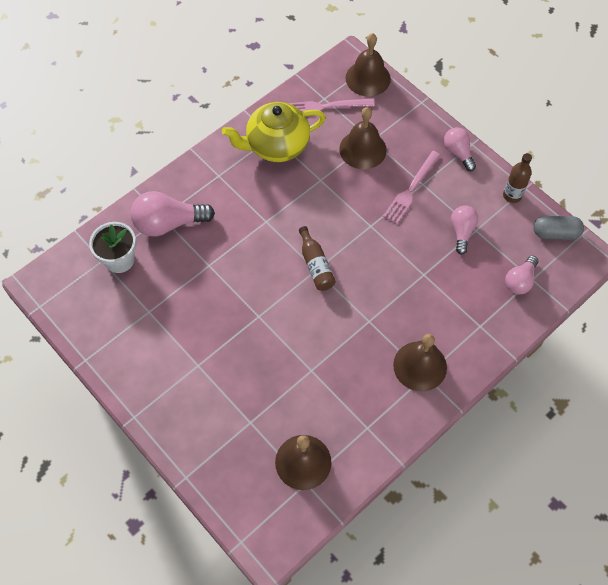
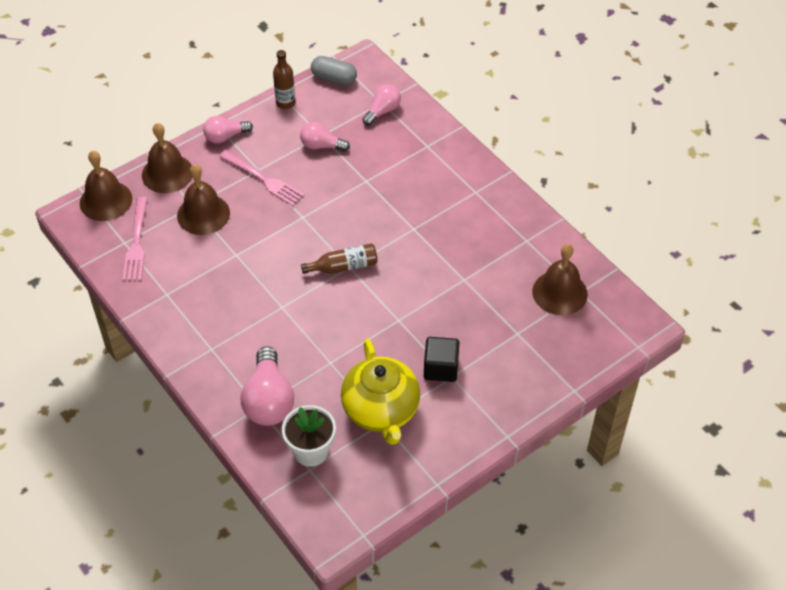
camera: 85 degrees left, 10 degrees down
(206, 355) = (441, 368): none -> black cube
(276, 146) = (181, 291): yellow teapot -> yellow teapot (381, 410)
(420, 366) = (465, 194): brown bell -> brown bell (167, 173)
(520, 281) = (382, 111): pink light bulb -> pink light bulb turned 90 degrees counterclockwise
(555, 233) = (334, 78): grey capsule -> grey capsule turned 75 degrees counterclockwise

